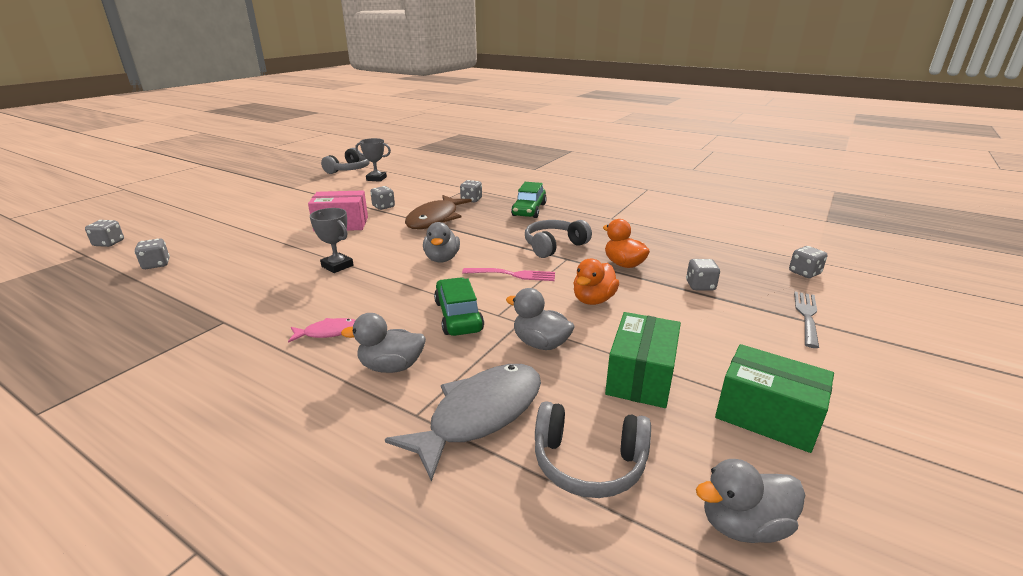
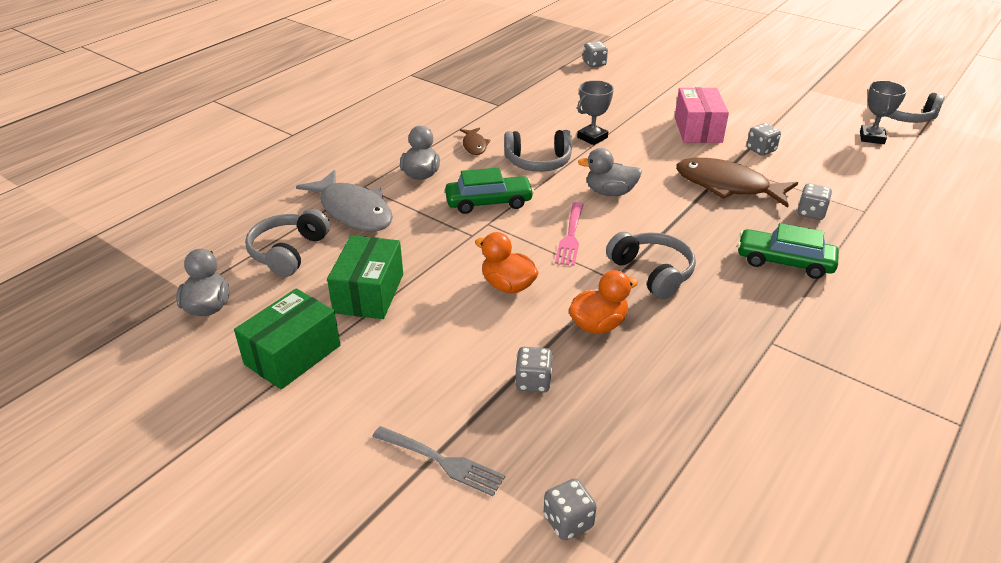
camera: 95 degrees right, 10 degrees up
(109, 243) = (635, 38): grey dice -> none
(328, 332) = (474, 145): pink fish -> brown fish
(379, 292) = (538, 162): none -> grey headphones
(540, 344) = (433, 244): grey duck -> none
(640, 377) = (369, 293): green box -> green box turned 75 degrees clockwise

